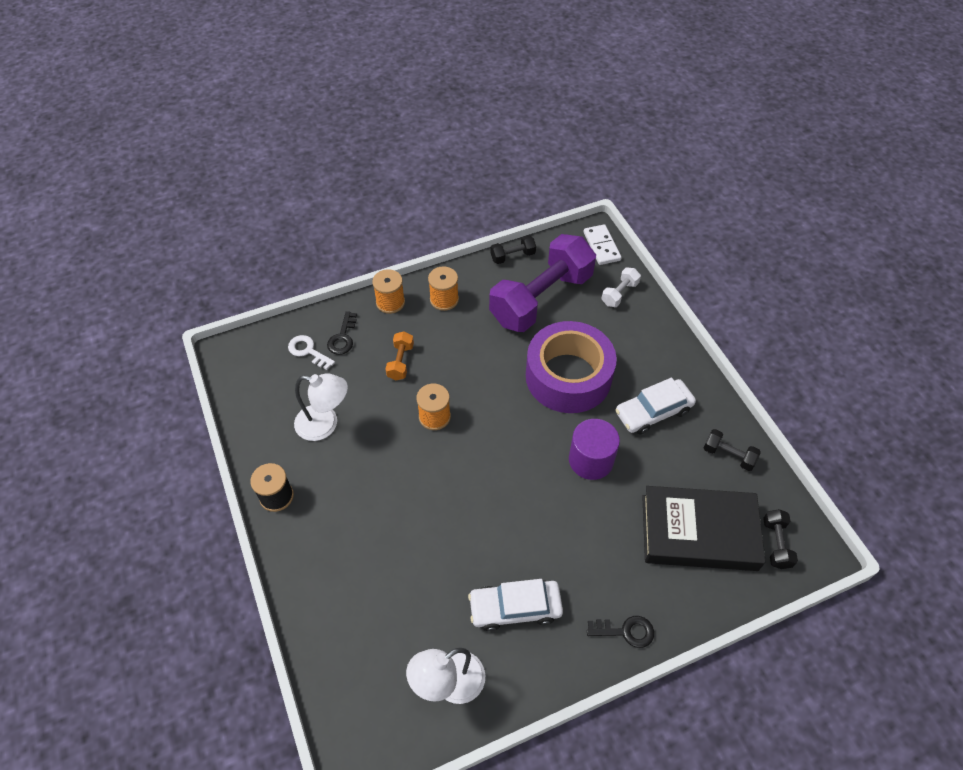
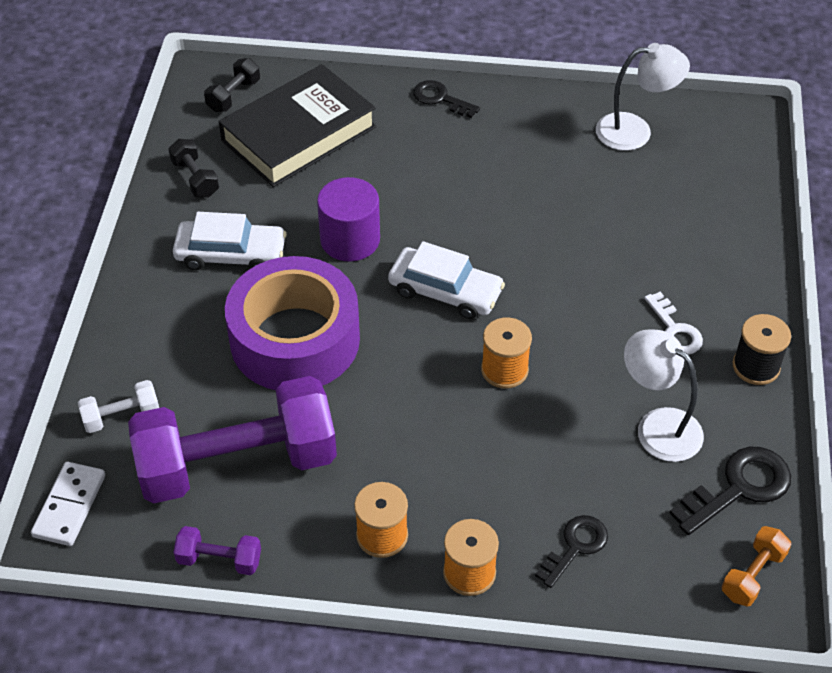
camera: 150 degrees left, 5 degrees down
(263, 409) = (739, 487): none -> black key
(308, 351) = (640, 550): white key -> white key (675, 330)
(400, 362) = (508, 466): orange dumbbell -> orange dumbbell (753, 575)
(512, 256) = (219, 559): black dumbbell -> purple dumbbell
(515, 608) = (534, 156): white car -> white car (445, 291)
(698, 532) = (298, 134): black book -> black book turned 75 degrees counterclockwise

